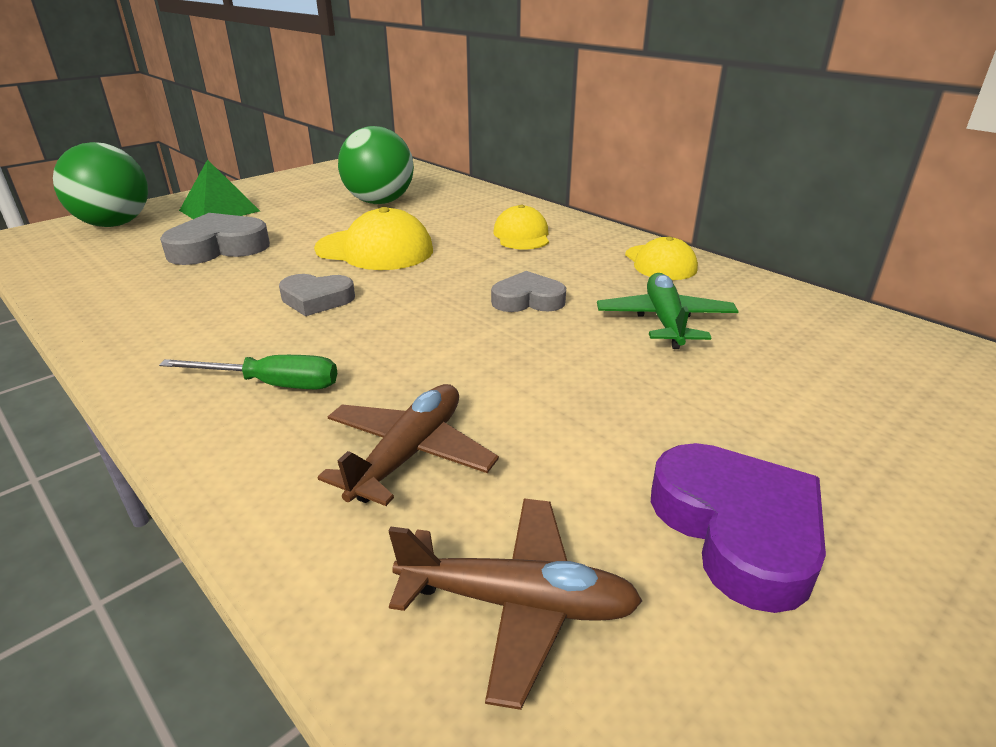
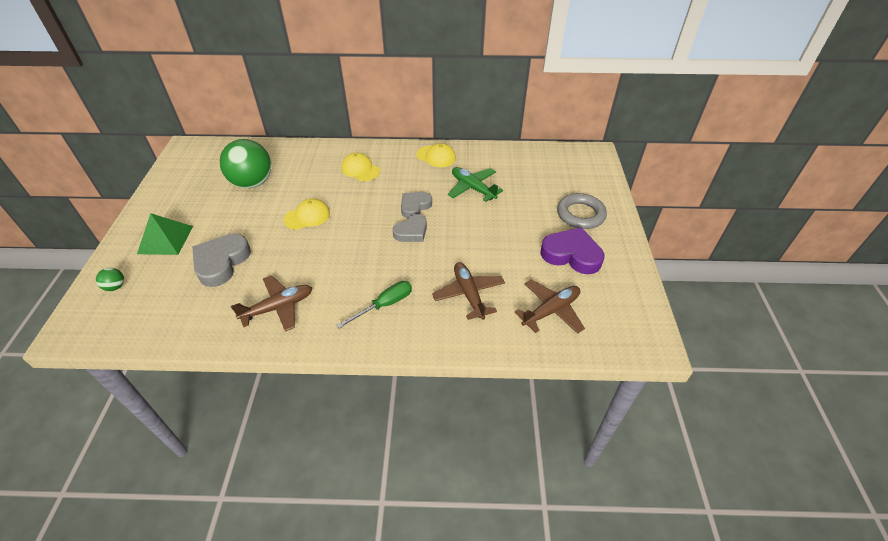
camera: 45 degrees left, 15 degrees up
(114, 224) = (115, 287): green ball -> green ball, size x0.41
(173, 313) = (278, 307): none -> brown plane
(316, 299) = (331, 259): grey heart -> grey heart (411, 232)
(375, 250) = (307, 216): yellow cap -> yellow cap, size x0.66
(870, 471) = (580, 214): none -> grey ring

